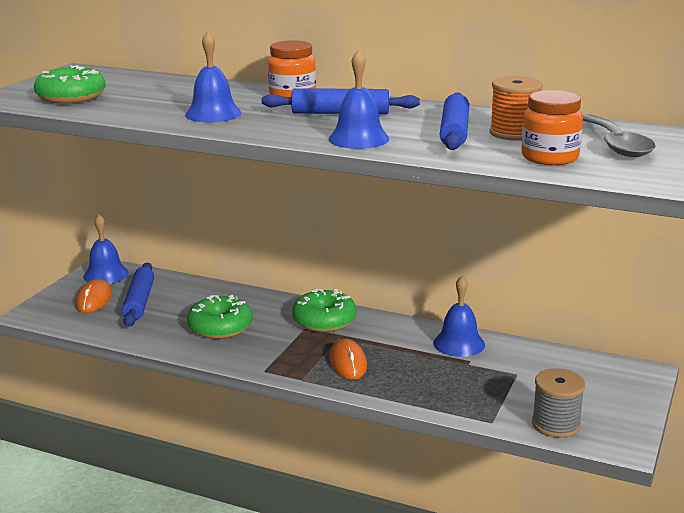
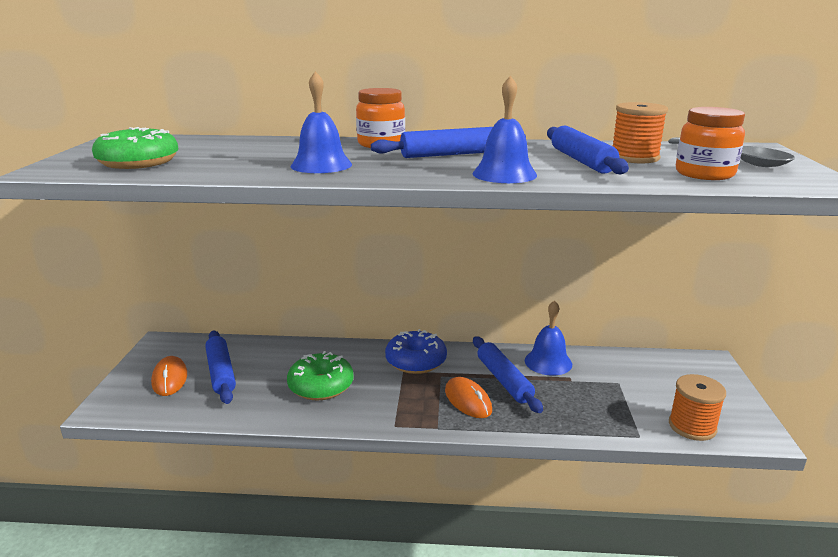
camera: 20 degrees left, 0 degrees up
(106, 274) = (169, 349): blue bell -> none
(324, 321) = (416, 361): green donut -> blue donut
(398, 352) = (504, 380): none -> blue rolling pin
(556, 424) = (692, 426): grey spool -> orange spool

